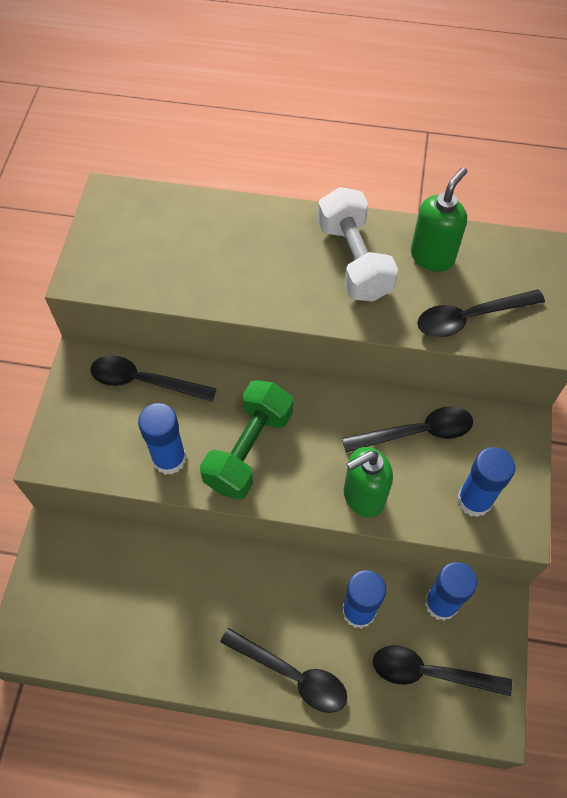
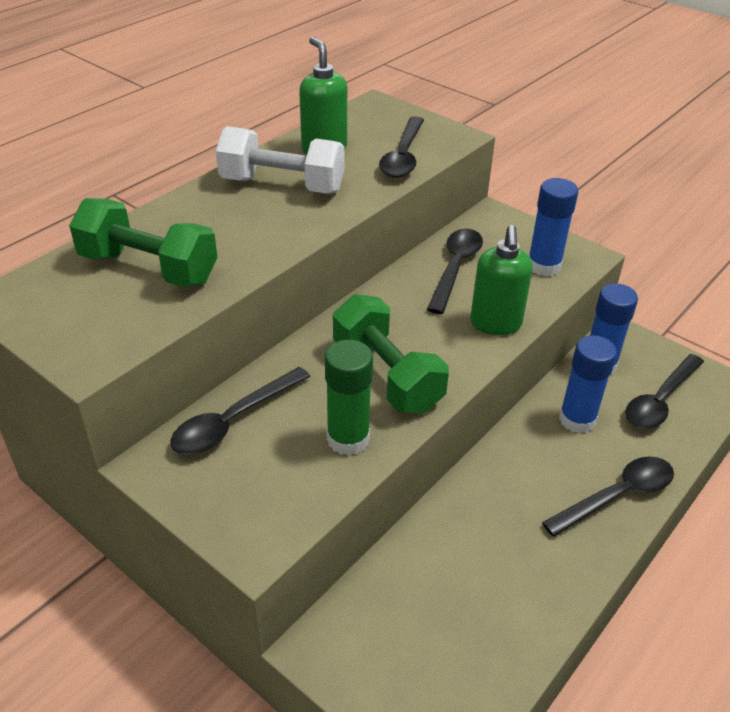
camera: 60 degrees left, 20 degrees down
(169, 459) = (348, 439): blue glue stick -> green glue stick
(191, 247) = (149, 268): none -> green dumbbell

